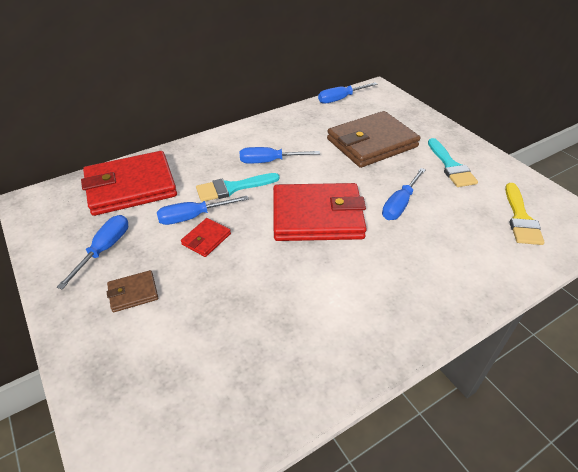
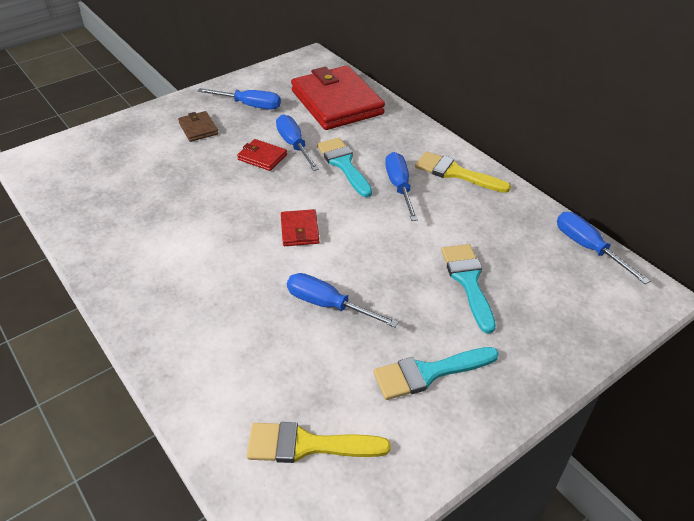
camera: 85 degrees right, 0 degrees up
(258, 135) = (455, 173): none -> yellow brush
(317, 216) = (299, 230): red wallet -> red wallet, size x0.44
(371, 143) = (468, 281): brown wallet -> turquoise brush

